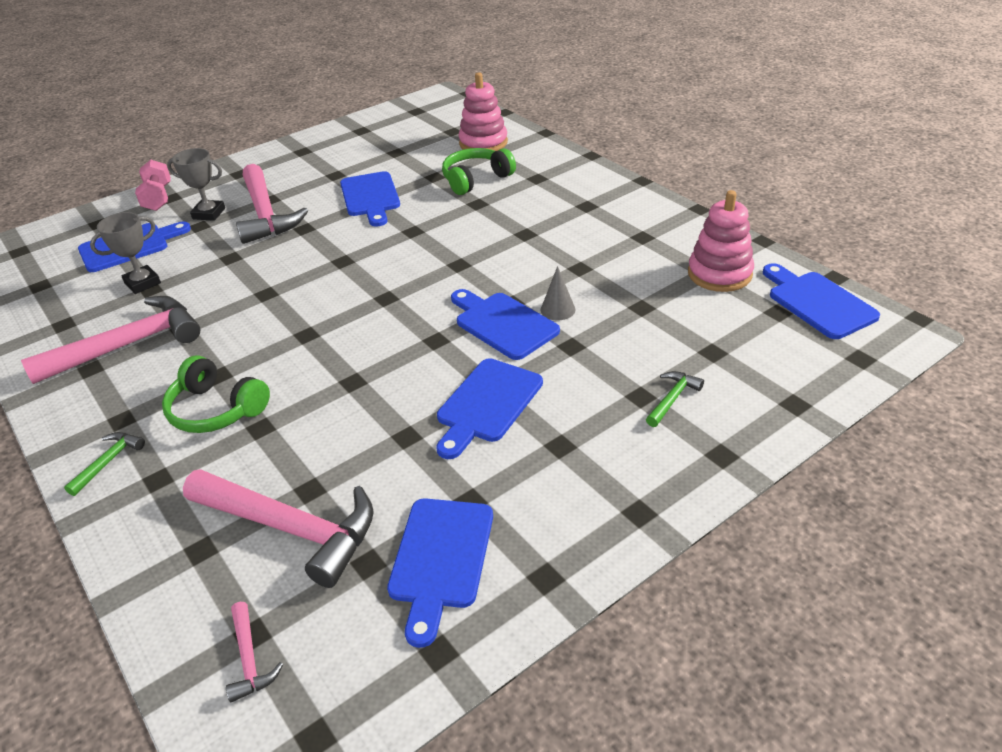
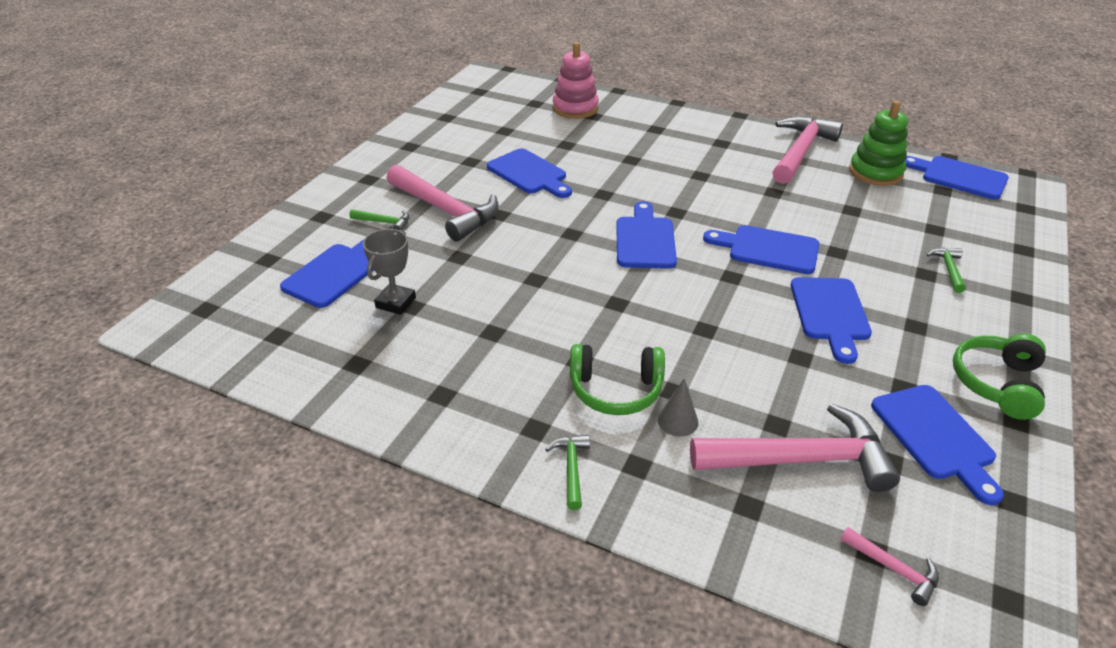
camera: 30 degrees left, 0 degrees up
(128, 345) = (455, 362): pink hammer -> pink hammer (800, 151)
(158, 198) = (307, 220): pink dumbbell -> none
(209, 213) = (384, 222): grey trophy -> green hammer
(398, 283) = (645, 239): none -> blue cutting board
(476, 179) = (606, 140): green headphones -> green headphones (996, 383)
(557, 309) = (795, 227): grey cone -> grey cone (678, 421)
(719, 274) = (875, 172): pink stacking toy -> green stacking toy

